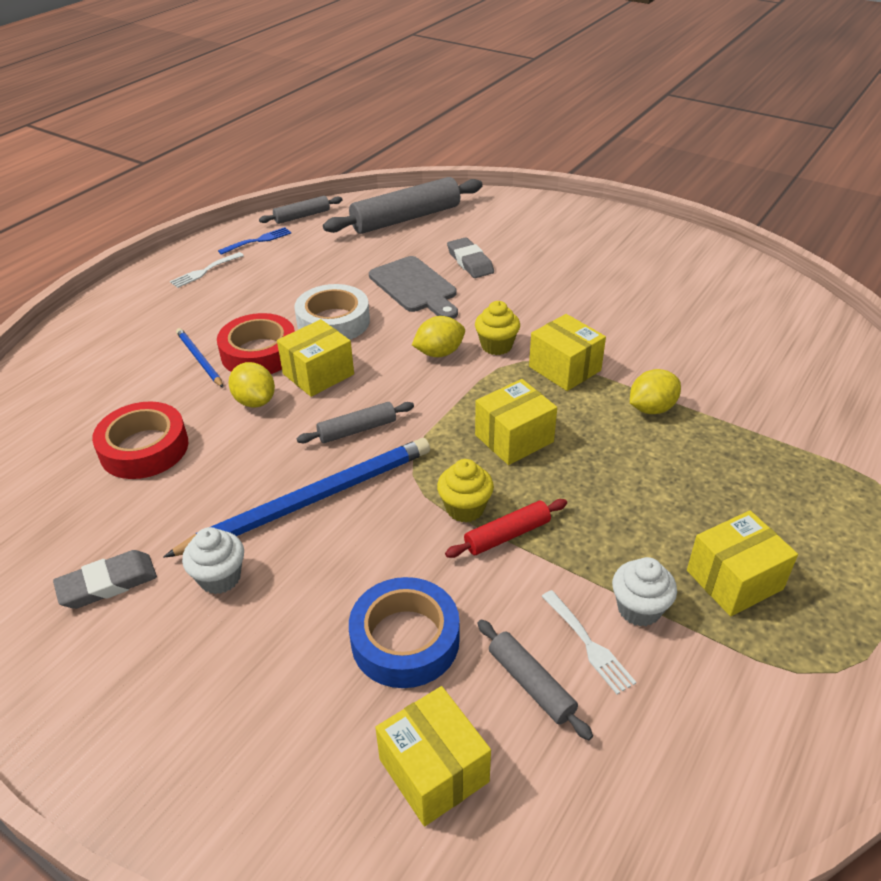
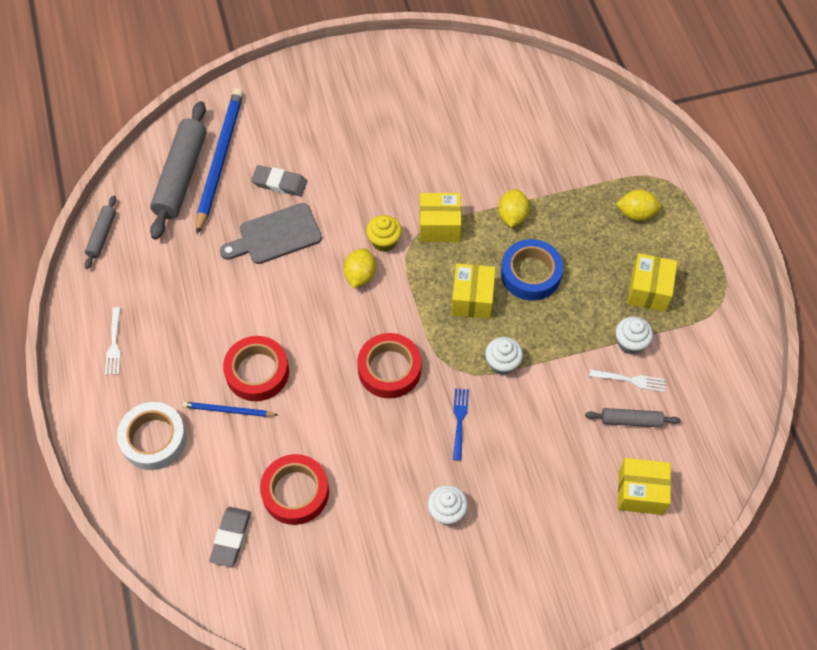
camera: 50 degrees left, 20 degrees up
(107, 583) = (401, 569): grey eraser -> grey eraser (231, 538)
(255, 401) = (307, 405): yellow lemon -> yellow lemon (636, 213)
(257, 241) = (107, 286): blue fork -> blue fork (459, 421)
(311, 500) = (427, 431): blue pencil -> blue pencil (220, 159)
(318, 374) = (315, 354): yellow box -> none
(333, 321) = (266, 308): white tape -> white tape (154, 439)
(357, 430) = (389, 369): grey rolling pin -> red tape
(405, 640) = (562, 453): blue tape -> blue tape (530, 274)
(415, 287) = (275, 235): grey cutting board -> grey cutting board turned 150 degrees clockwise
(465, 508) = (502, 363): yellow cupcake -> white cupcake
(507, 535) = (538, 359): red rolling pin -> none

